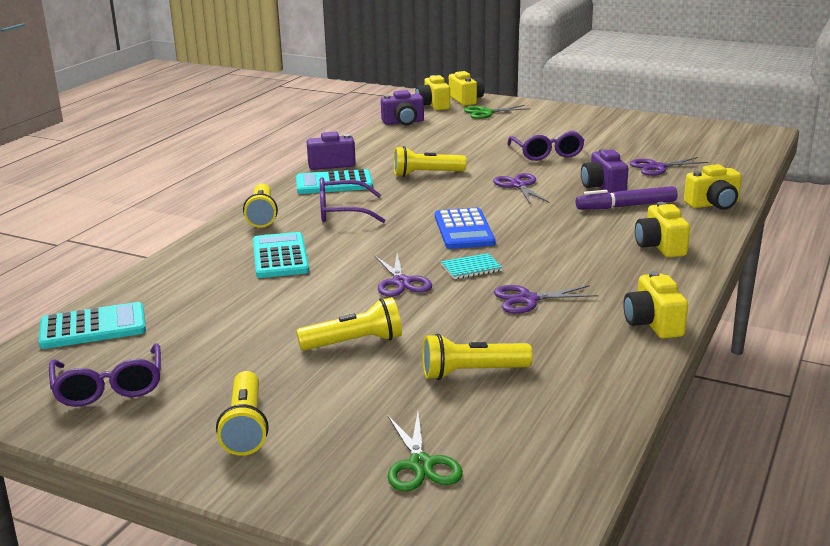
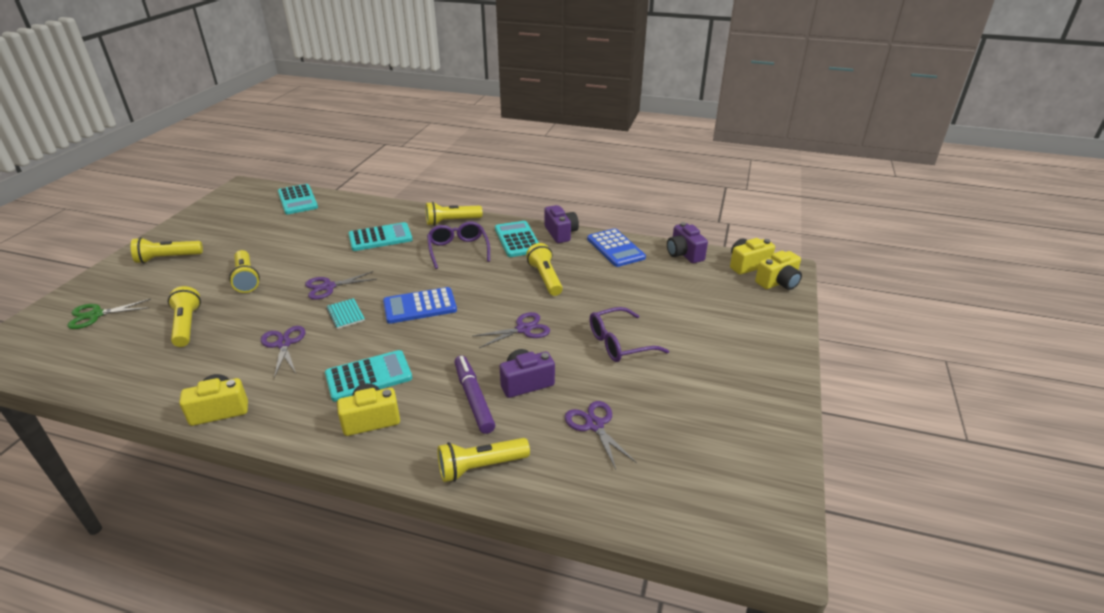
camera: 80 degrees right, 10 degrees up
(109, 387) = (229, 216): purple glasses -> none
(378, 144) = (615, 248): none -> blue calculator
(486, 113) = (739, 298): green scissors -> none
(592, 250) = (368, 376): none -> turquoise calculator
(713, 204) = (480, 467): yellow camera -> yellow flashlight

